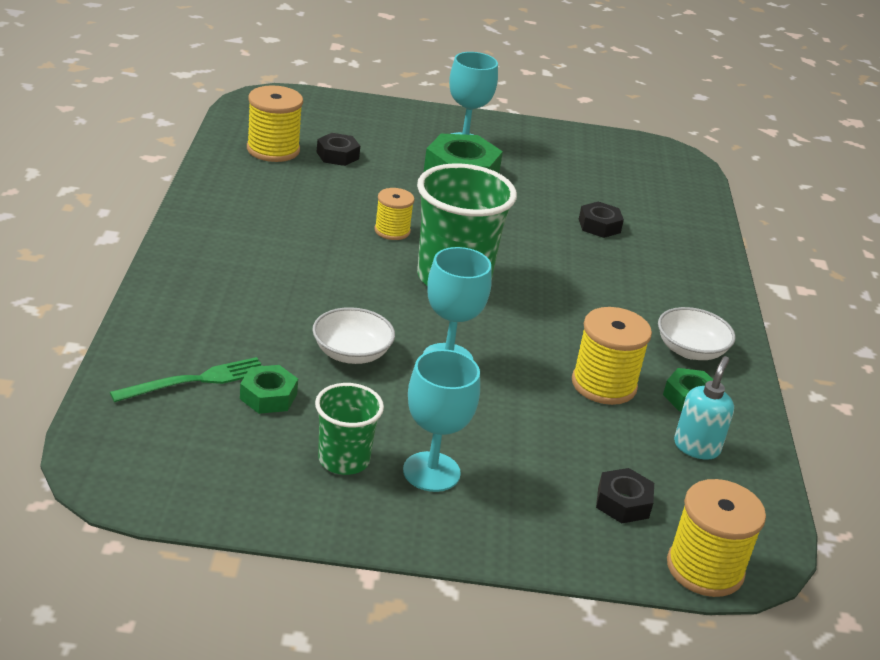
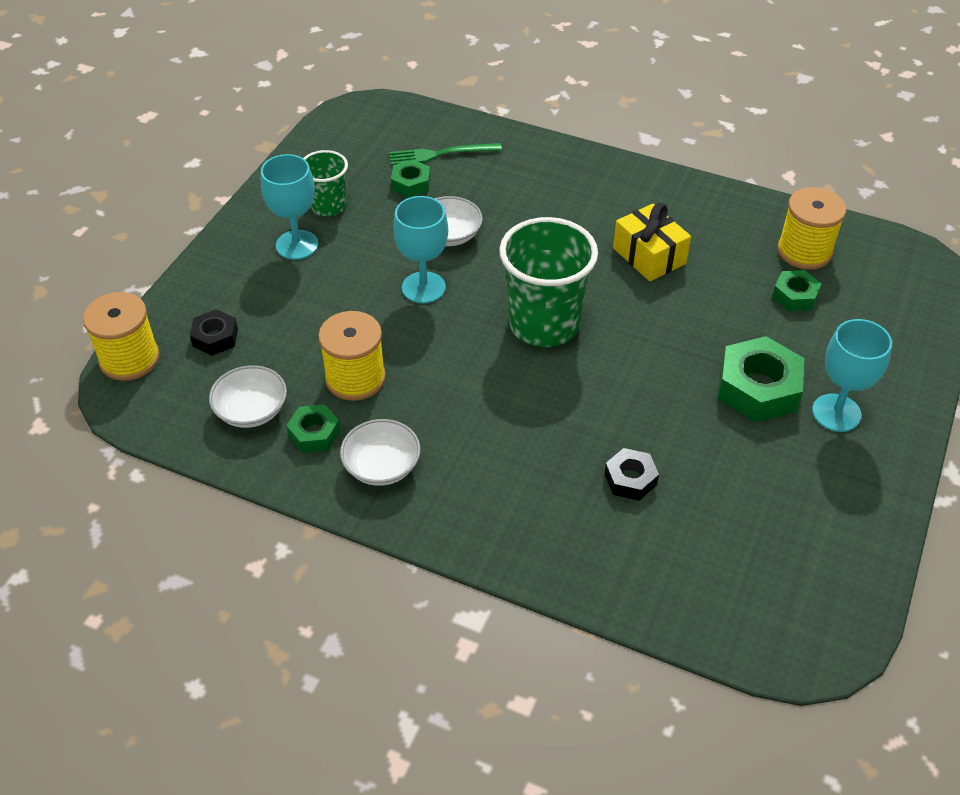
camera: 115 degrees right, 15 degrees up
(195, 381) = (440, 154): green fork -> green fork turned 90 degrees clockwise
(321, 226) = (649, 256): none -> yellow gift
(337, 155) = (795, 296): black nut -> green nut
(392, 231) = (636, 302): yellow spool -> none
(696, 447) = (251, 410): turquoise soap dispenser -> white bowl

